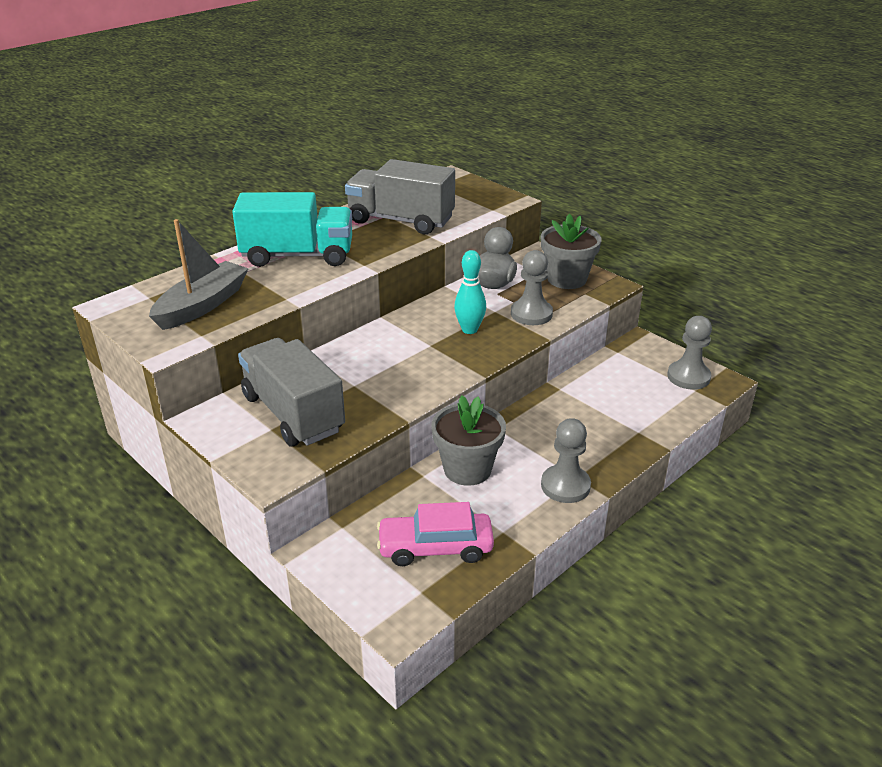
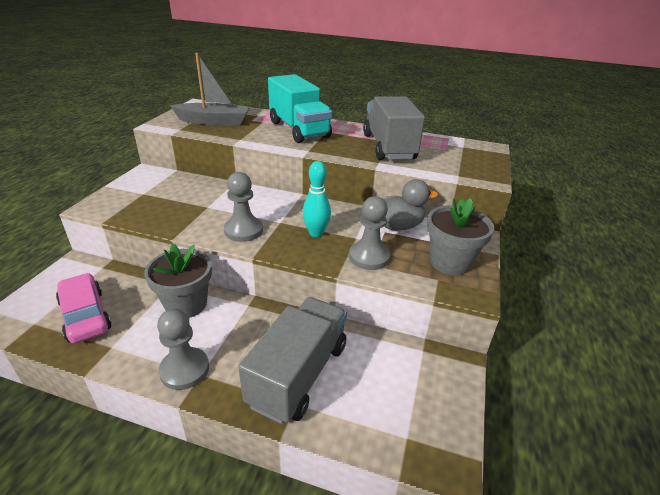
camera: 60 degrees right, 0 degrees up
(293, 413) = (162, 195): grey truck -> grey truck (298, 374)
(688, 377) = (427, 424): grey pawn -> grey pawn (243, 230)

